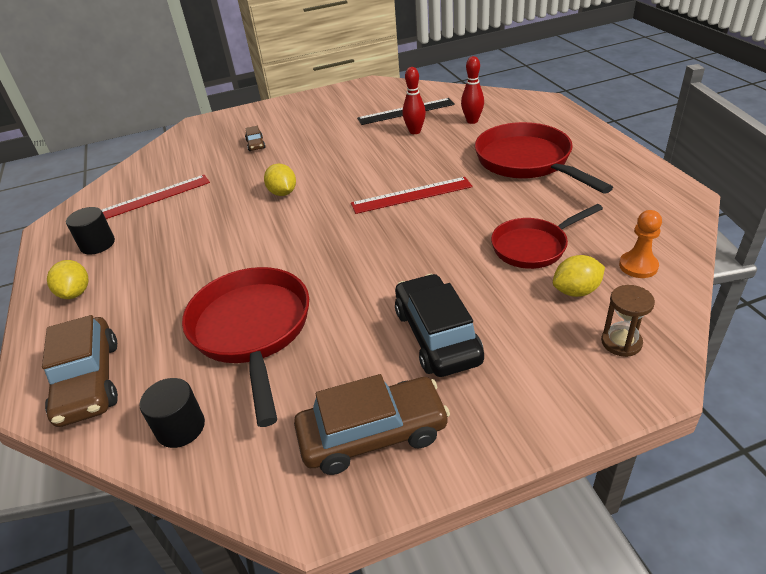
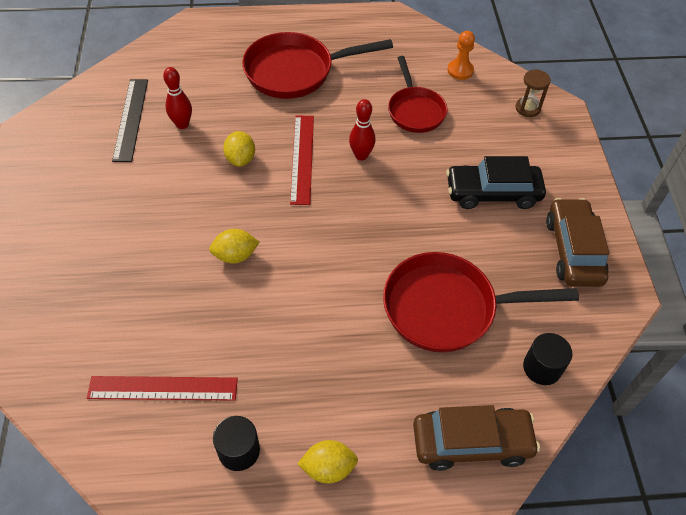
camera: 80 degrees left, 15 degrees up
(153, 198) = (163, 388): red ruler -> red ruler turned 75 degrees counterclockwise
(255, 144) = (101, 267): brown car -> none
(472, 121) = (194, 79): red bowling pin -> red bowling pin (361, 155)
(576, 291) = (473, 108): yellow lemon -> yellow lemon (240, 159)

